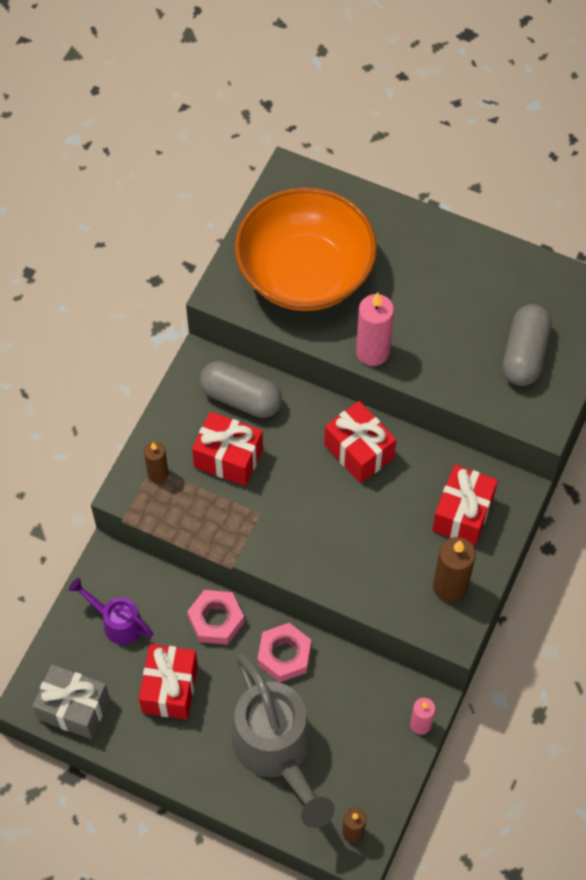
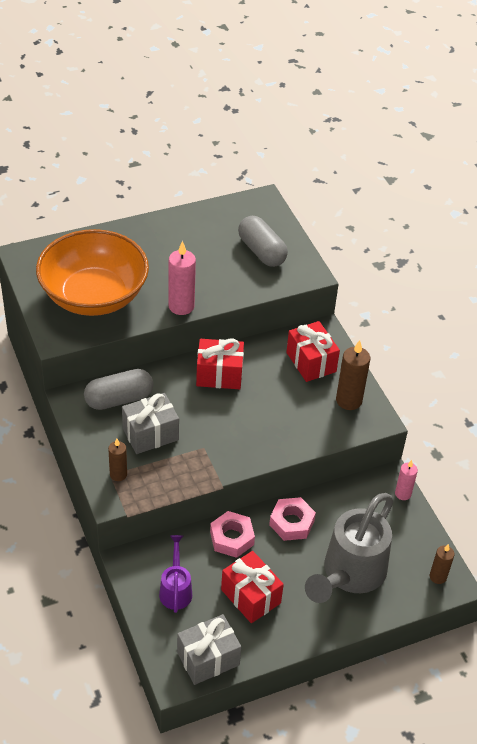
camera: 50 degrees left, 15 degrees down
(117, 622) = (175, 589): purple watering can -> purple watering can turned 105 degrees clockwise
(228, 458) = (150, 434): red gift -> grey gift
(277, 752) = (349, 574): grey watering can -> grey watering can turned 105 degrees clockwise

